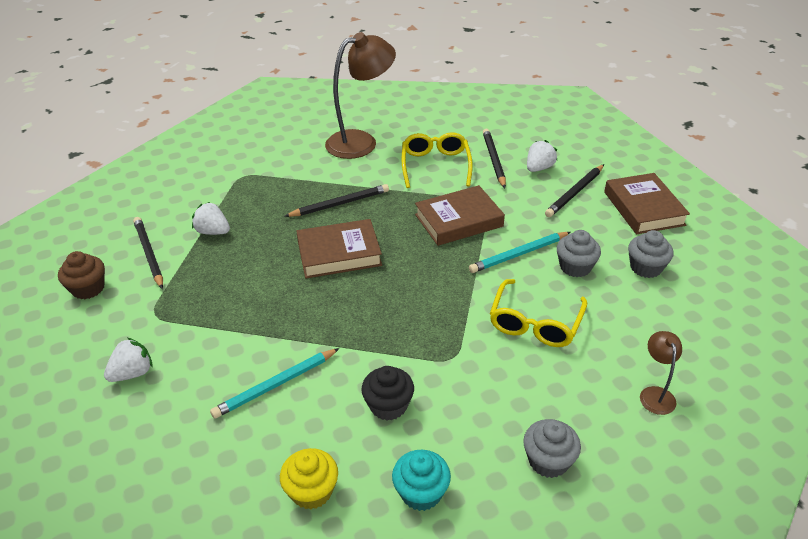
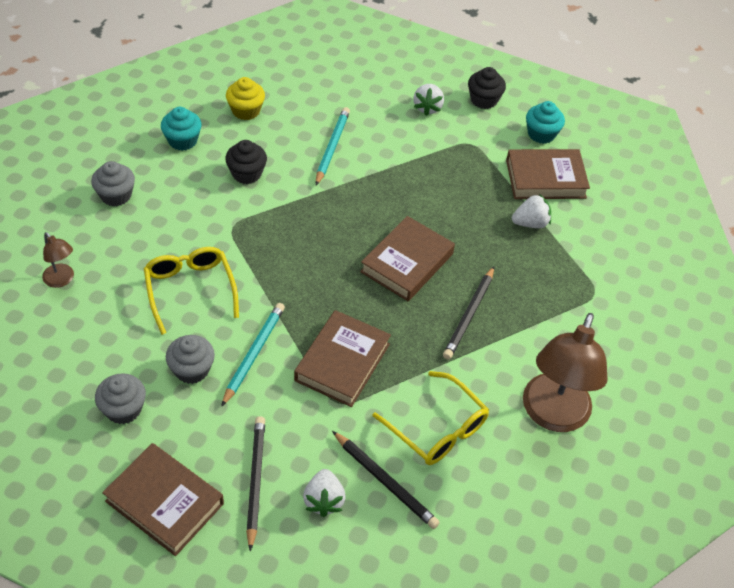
camera: 135 degrees right, 10 degrees up
(74, 349) = (484, 100): none -> black cupcake
(88, 288) = (541, 134): brown cupcake -> turquoise cupcake
(149, 254) = (545, 179): black pencil -> brown book

